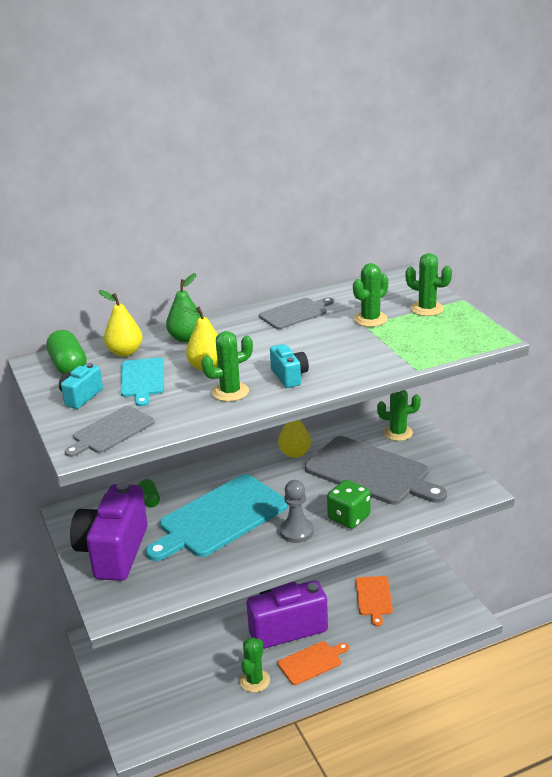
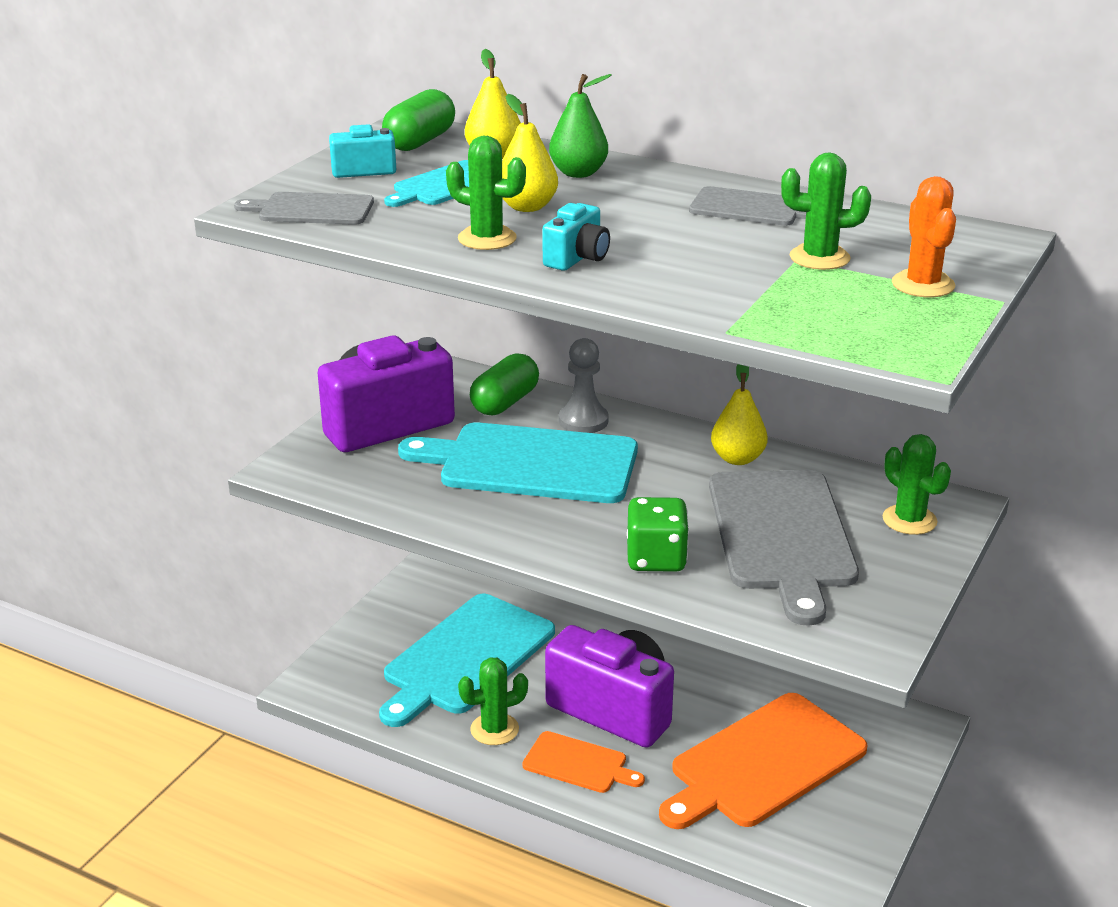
camera: 50 degrees right, 0 degrees up
(149, 500) = (505, 402): green capsule -> green capsule, size x1.61
(186, 662) = (466, 658): none -> turquoise cutting board
(296, 531) = (575, 530): grey pawn -> grey pawn (583, 421)
(374, 598) = (763, 763): orange cutting board -> orange cutting board, size x1.93
(427, 309) = (923, 285): green cactus -> orange cactus

